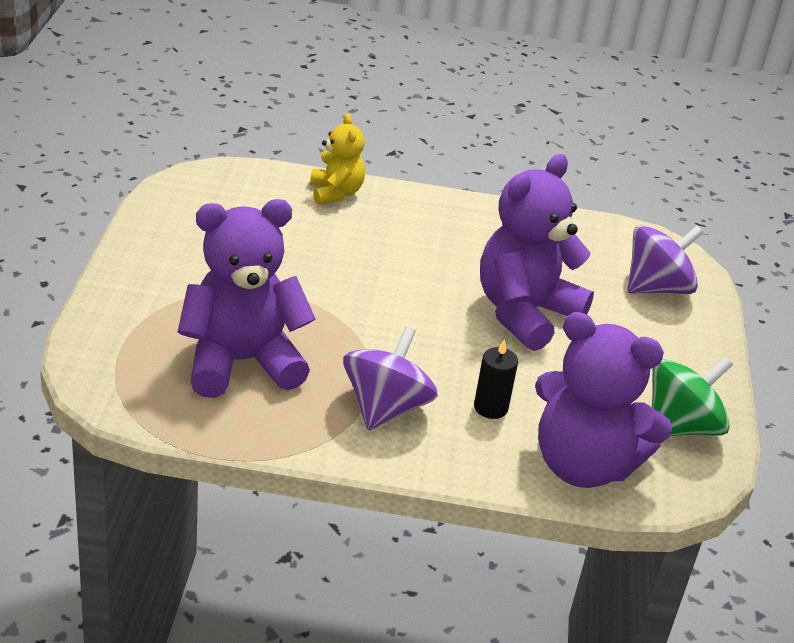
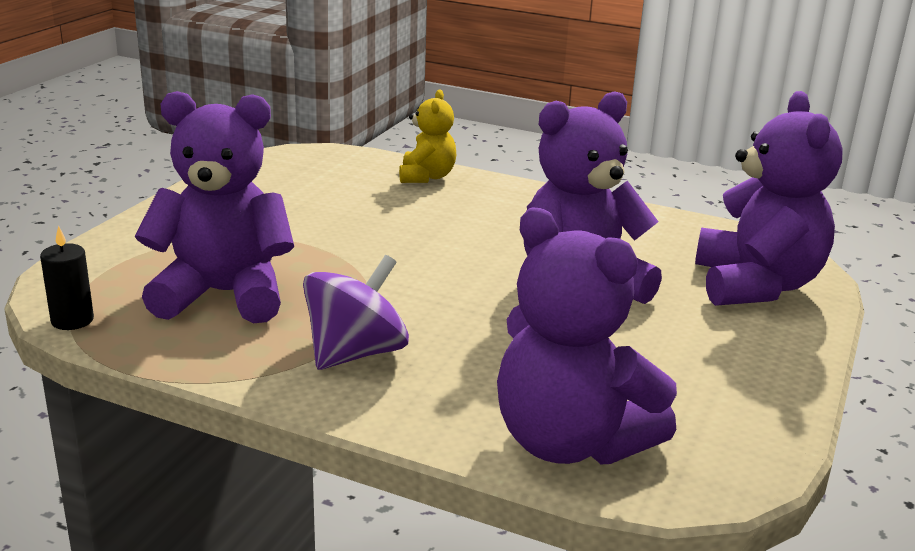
camera: 20 degrees right, 10 degrees down
(490, 408) = (483, 369): black candle -> black candle (72, 320)
(657, 288) = (756, 285): purple spinning top -> purple teddy bear
(681, 426) = (725, 420): green spinning top -> none

